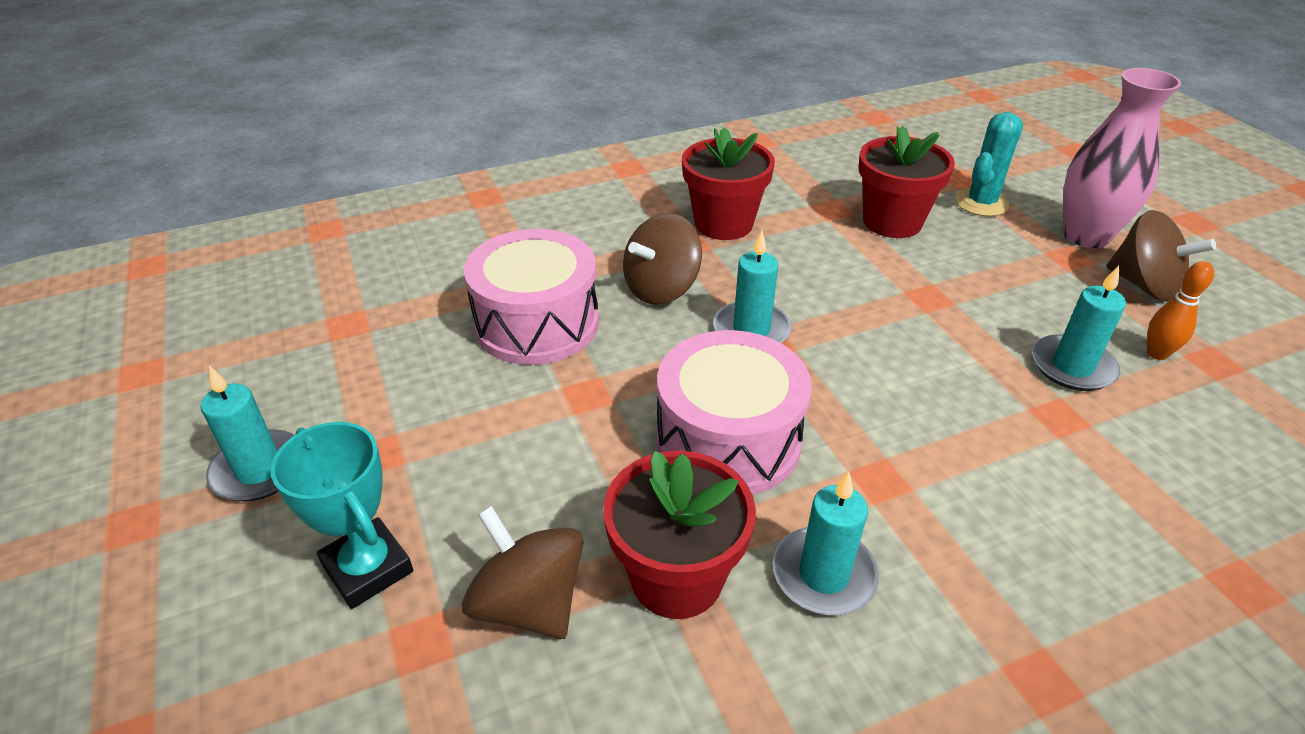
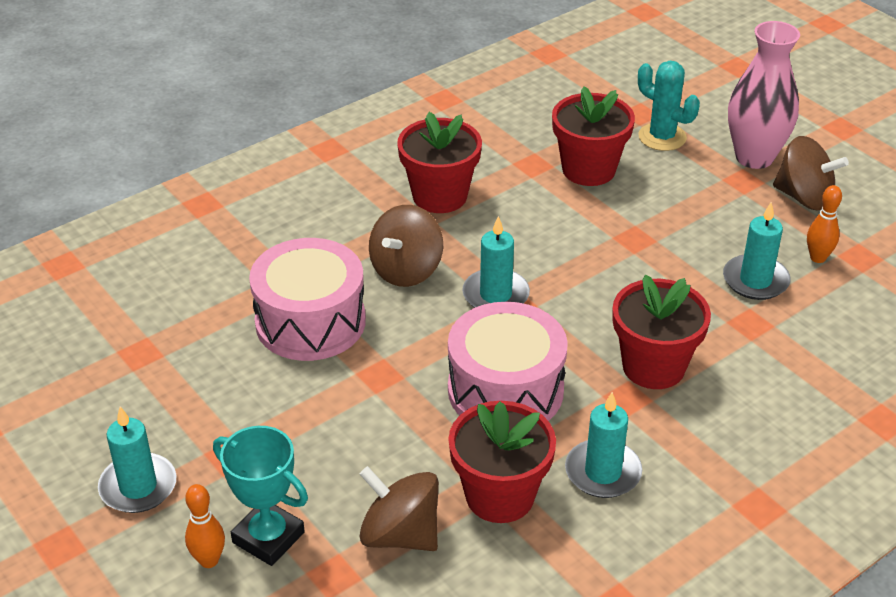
camera: 15 degrees left, 0 degrees up
(283, 582) = (209, 560): none -> orange bowling pin
(922, 447) = (653, 367): none -> red flower pot
(981, 203) = (662, 137): turquoise cactus -> turquoise cactus turned 75 degrees counterclockwise

